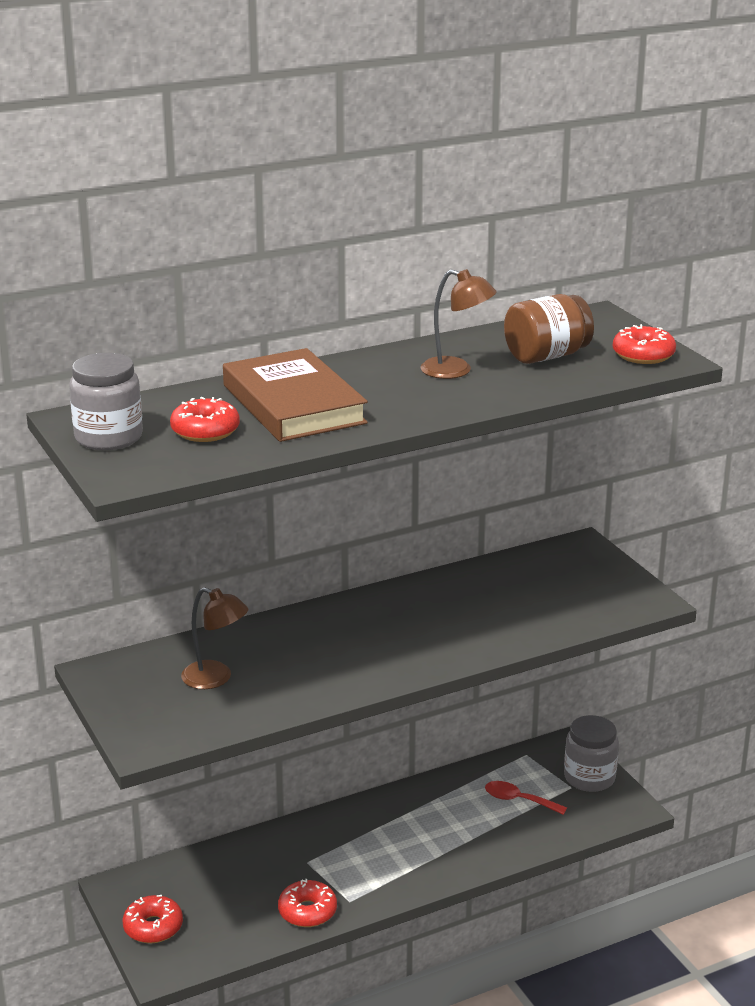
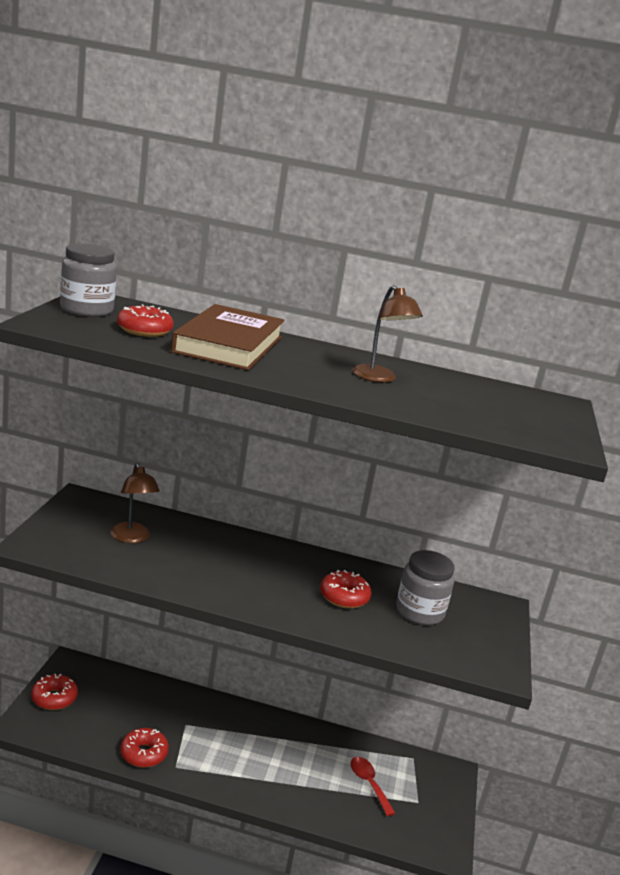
camera: 35 degrees right, 5 degrees down
(547, 356) = (466, 401): brown jar -> none
(589, 777) = (439, 805): grey jar -> grey jar (419, 612)
(643, 355) = (549, 432): red donut -> red donut (344, 597)

